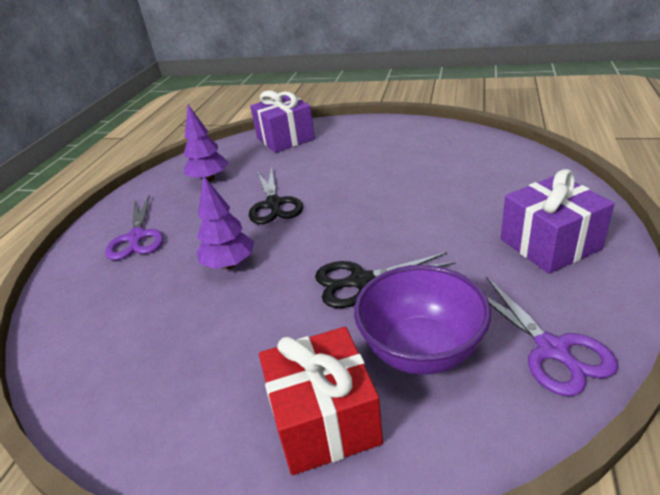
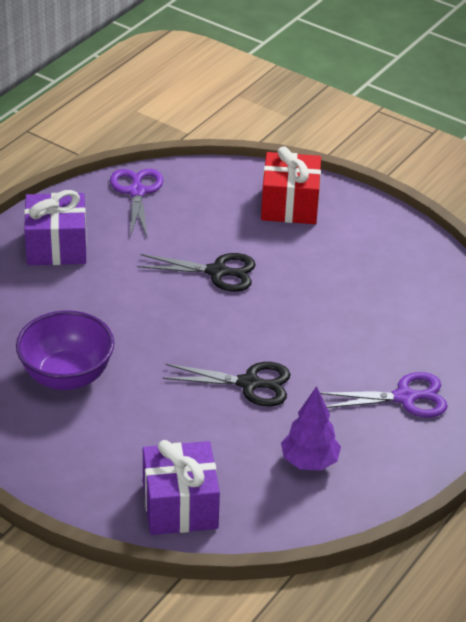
camera: 165 degrees left, 5 degrees up
(137, 237) = (404, 397): purple scissors -> purple scissors turned 75 degrees clockwise
(229, 264) = (316, 328): purple tree -> none
(274, 204) = (249, 383): black scissors -> black scissors turned 90 degrees clockwise
(421, 350) = (211, 217): purple bowl -> purple bowl (67, 376)

